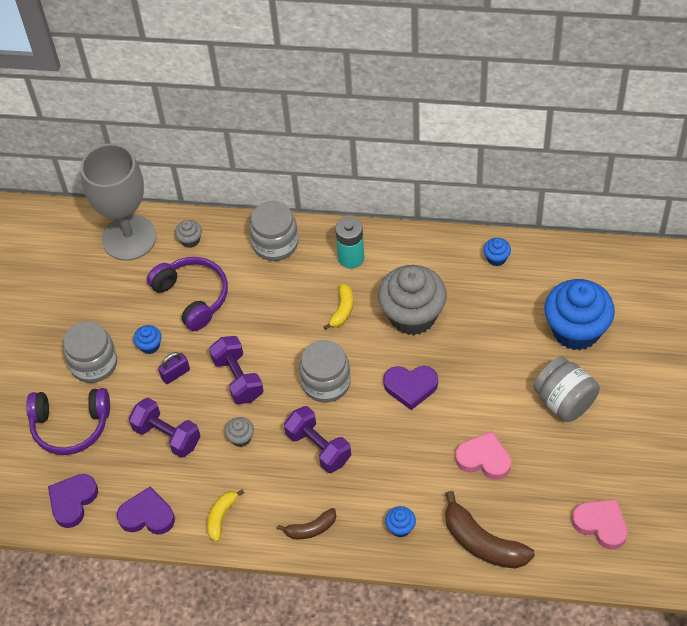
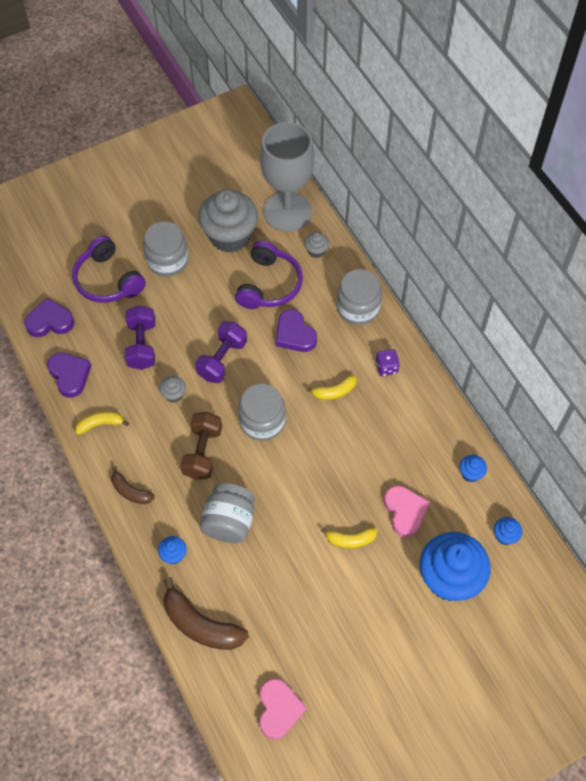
camera: 50 degrees right, 5 degrees up
(150, 346) = (207, 285): blue cupcake -> blue cupcake (505, 536)
(175, 374) = (196, 317): purple padlock -> none
(318, 447) = (202, 452): purple dumbbell -> brown dumbbell
(351, 258) = (386, 367): turquoise battery -> purple dice
(410, 387) = (302, 484): purple heart -> purple heart (294, 334)
(412, 315) = (368, 444): grey cupcake -> grey cupcake (230, 236)
(482, 543) = (200, 625): brown banana -> brown banana turned 60 degrees counterclockwise
(484, 459) = (276, 579): pink heart -> pink heart (405, 512)
(489, 381) = (350, 540): none -> yellow banana
(564, 401) = (374, 610): grey jar -> grey jar (229, 522)

